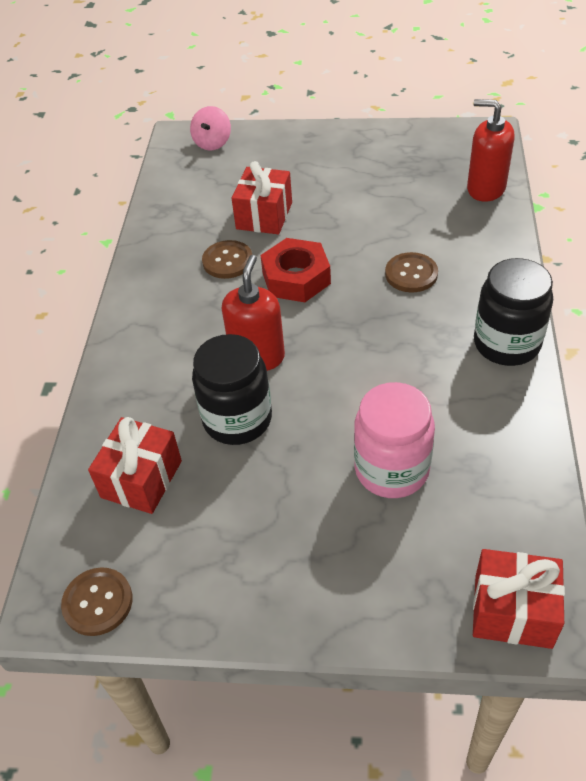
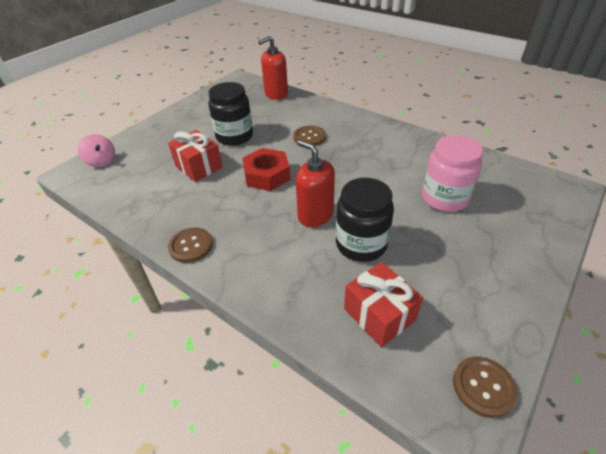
camera: 60 degrees left, 5 degrees down
(227, 261) = (219, 196): brown button -> brown button (191, 246)
(506, 343) = (386, 130): black jar -> black jar (234, 136)
(513, 611) = (557, 196): red gift -> none

